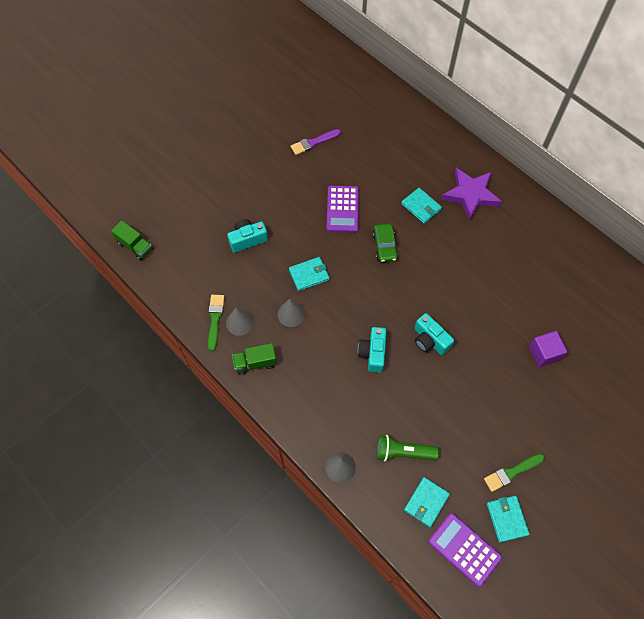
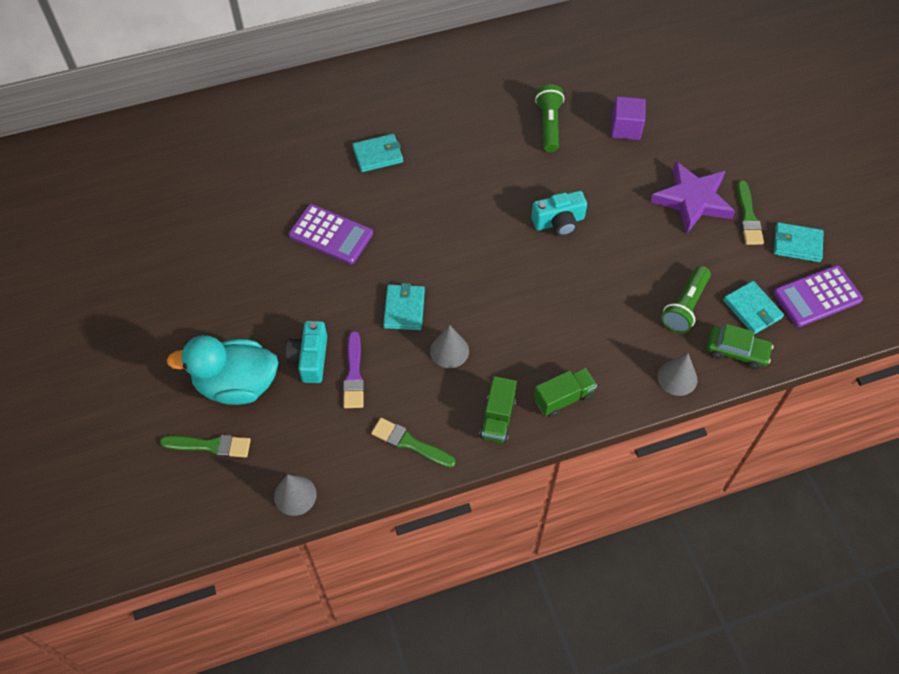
camera: 65 degrees left, 5 degrees down
(135, 246) = (233, 507): green truck -> green truck (563, 398)
(168, 217) = (210, 445): none -> green brush
(212, 210) = (237, 384): none -> turquoise duck
(239, 322) = (430, 415): grey cone -> grey cone (295, 495)
(313, 142) = (208, 225): purple brush -> purple brush (354, 374)
(373, 353) = (547, 285): turquoise camera -> none
(385, 246) = (410, 213): green car -> green car (736, 351)
(470, 195) = (391, 102): purple star -> purple star (692, 200)
(513, 300) = (549, 125): none -> green flashlight

